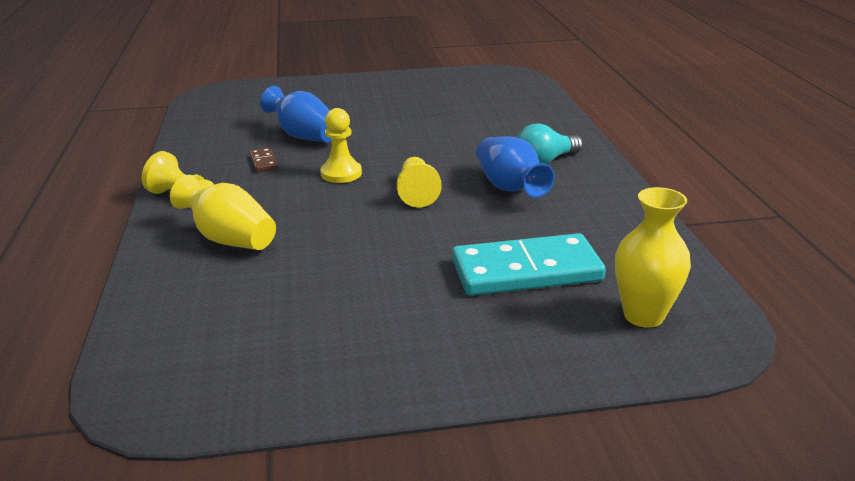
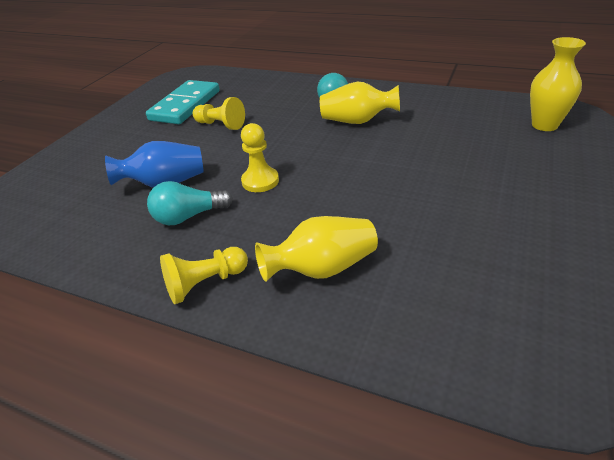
camera: 55 degrees left, 10 degrees up
(263, 162) = (189, 216): brown domino -> turquoise light bulb
(417, 193) = (329, 156): yellow pawn -> yellow pawn (221, 125)
(509, 188) = (357, 121): blue vase -> yellow vase
(526, 271) = (473, 145): turquoise domino -> turquoise domino (185, 105)

